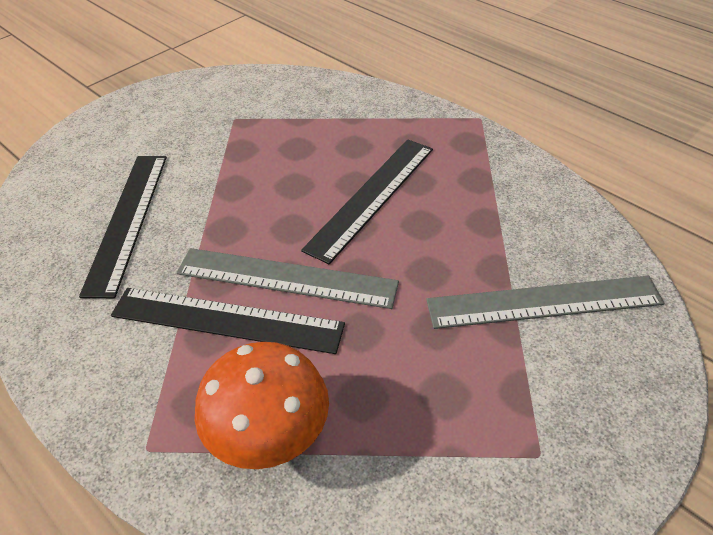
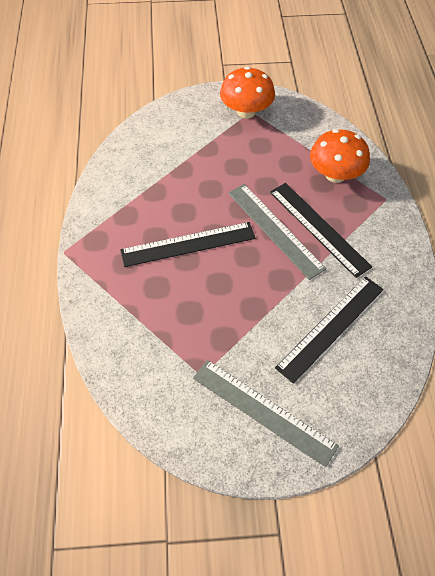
camera: 140 degrees left, 10 degrees up
(543, 302) = (182, 146): grey ruler -> grey ruler (263, 411)
(547, 449) = (246, 111): none -> orange mushroom

